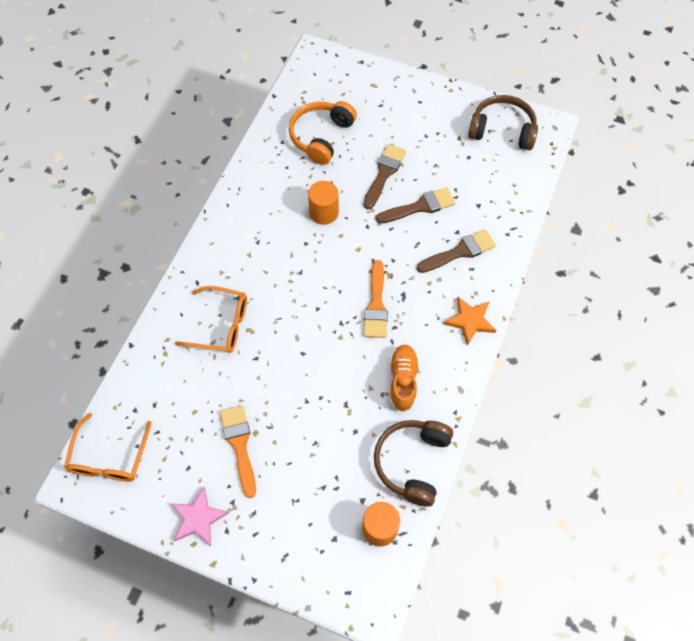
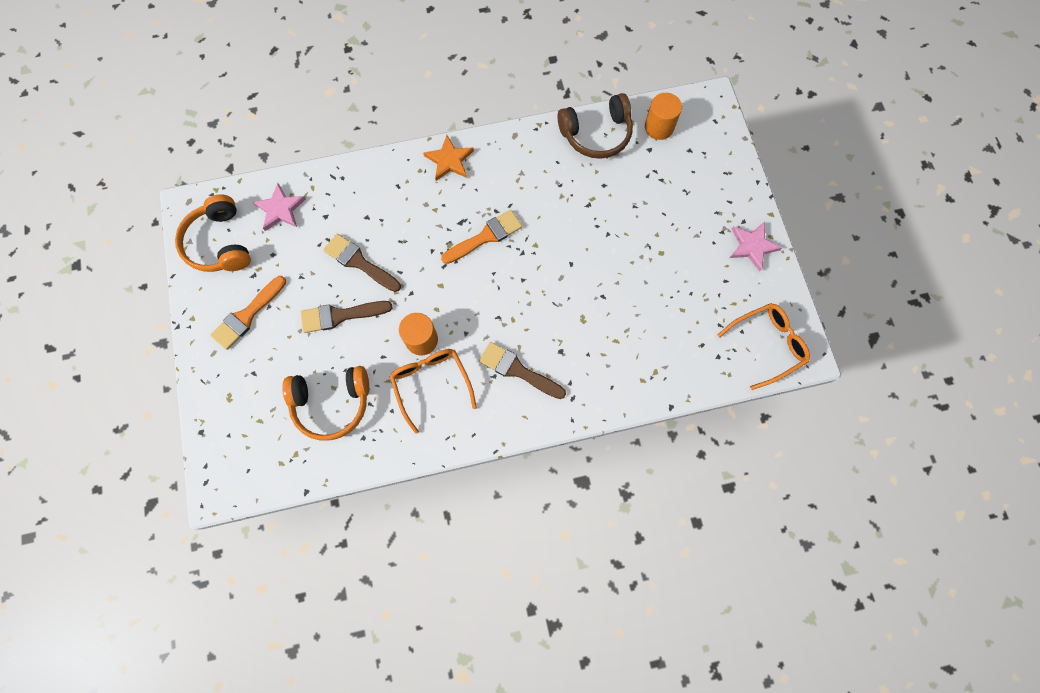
camera: 125 degrees left, 10 degrees up
(221, 325) = (596, 346): orange glasses -> orange glasses (431, 384)
(239, 445) = (679, 257): orange brush -> orange brush (247, 315)
(403, 381) = (538, 177): orange shoe -> none
(459, 252) = (386, 203): brown brush -> brown brush (518, 370)
(502, 130) = (219, 243): brown headphones -> orange headphones
(506, 179) = (280, 209): none -> pink star

